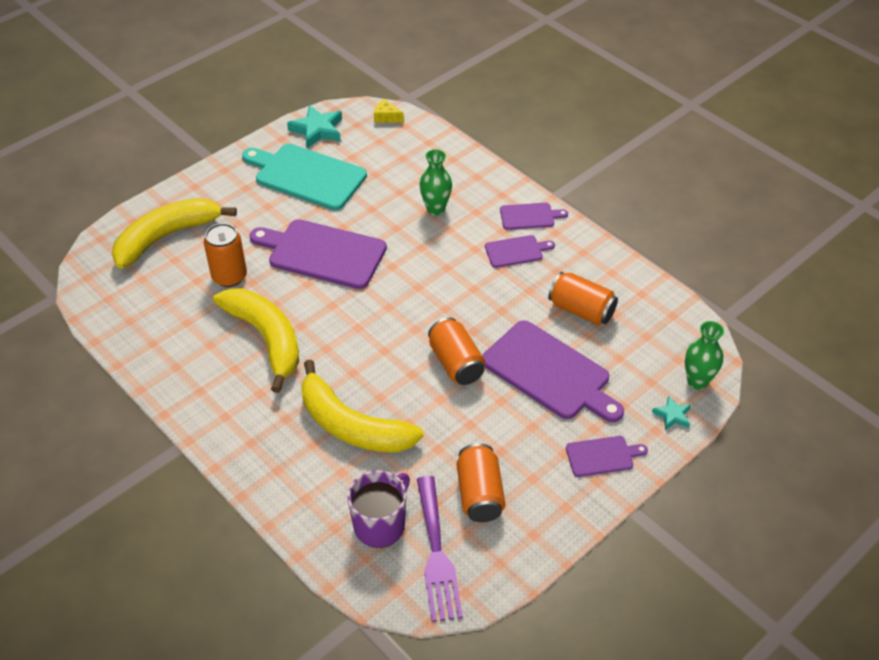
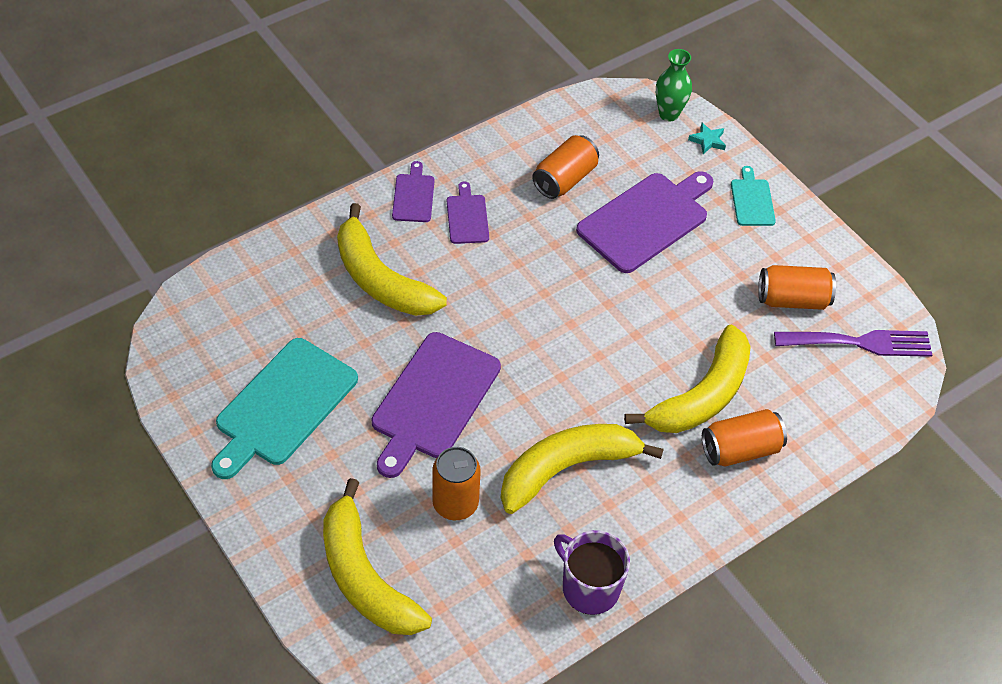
camera: 85 degrees left, 5 degrees up
(317, 130) = (191, 386): turquoise star -> none
(380, 525) = (827, 384): purple mug -> purple mug (589, 587)
(386, 117) = (189, 307): yellow cheese -> none
(435, 209) = (380, 279): green vase -> yellow banana
(456, 363) = (624, 294): orange can -> orange can (740, 449)
(602, 456) = (752, 200): purple cutting board -> turquoise cutting board

